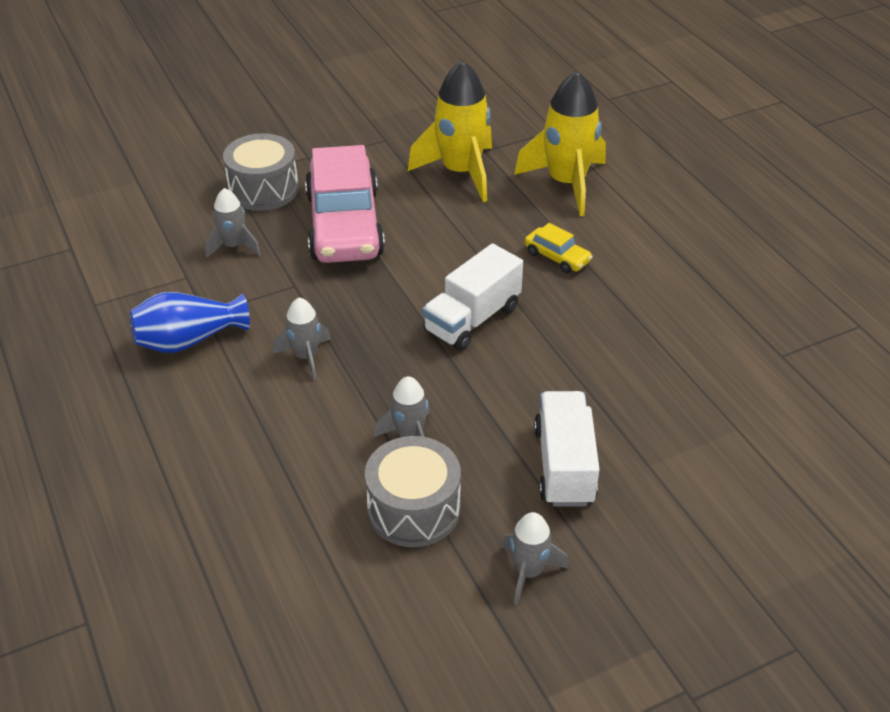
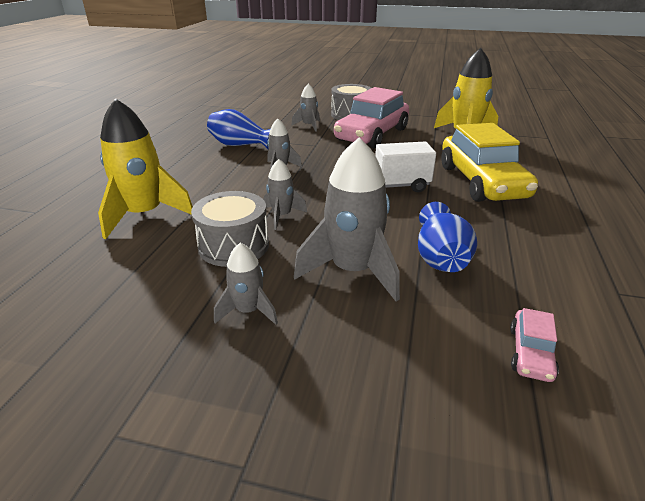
camera: 40 degrees right, 10 degrees down
(557, 257) = (482, 182): yellow car -> yellow car, size x2.36
(564, 465) = (352, 271): white truck -> grey rocket
(566, 183) = (529, 157): yellow rocket -> yellow rocket (144, 215)
(620, 398) = (440, 257): none -> blue vase
(771, 462) = (531, 353): none -> pink car

